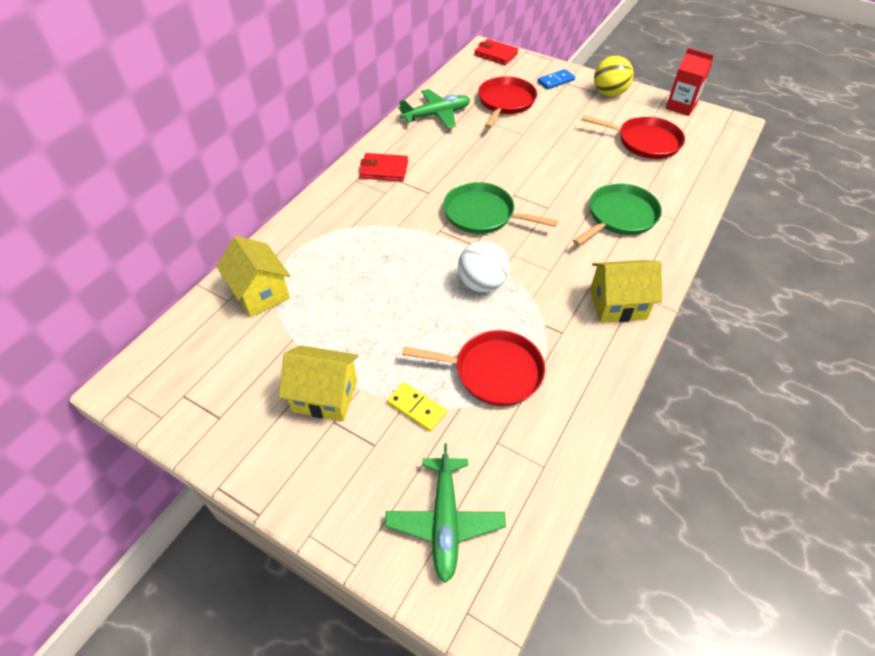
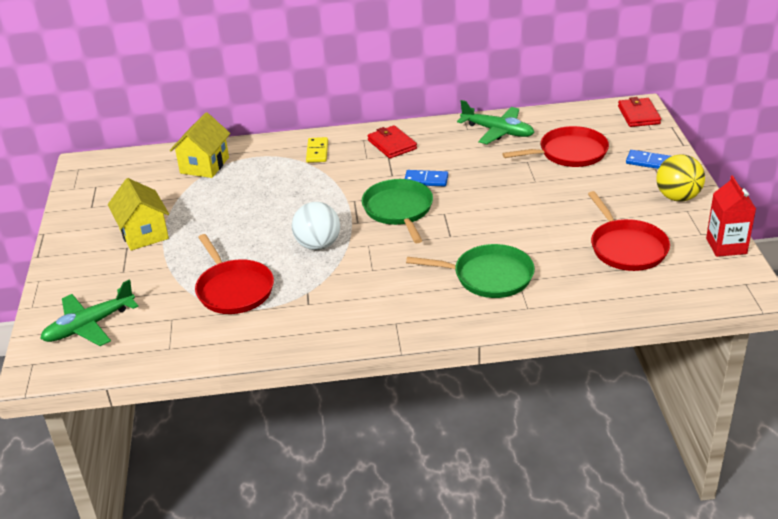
camera: 55 degrees right, 15 degrees down
(416, 408) = (168, 273): yellow domino -> yellow domino (317, 152)
(458, 180) = (426, 180): none -> blue domino
(618, 304) = (372, 318): yellow house -> none

